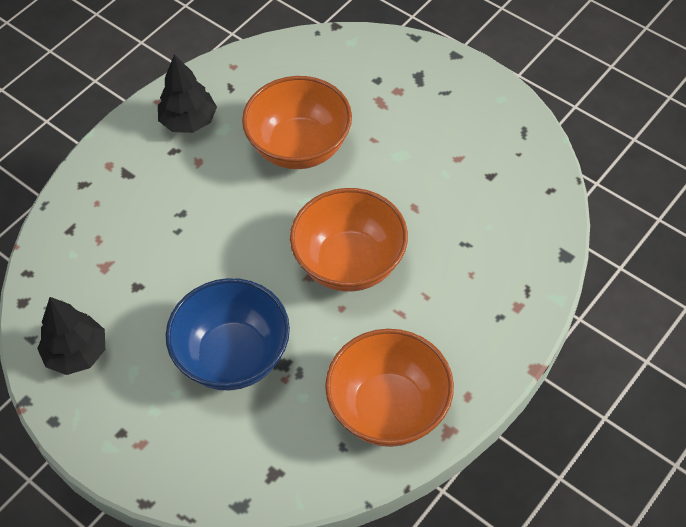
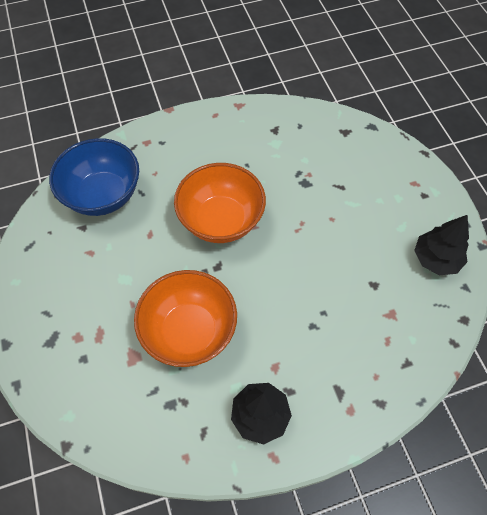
camera: 150 degrees left, 5 degrees up
(233, 356) = (332, 203): blue bowl -> blue bowl (103, 195)
(388, 408) = (261, 130): orange bowl -> none

